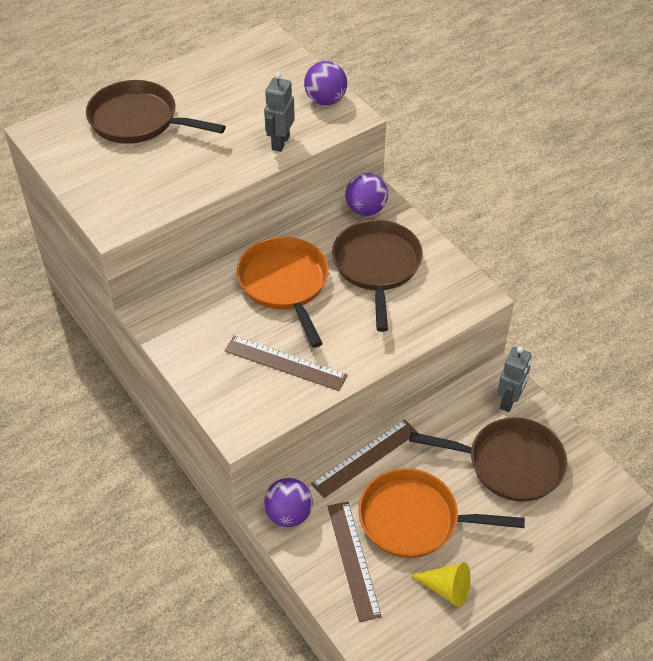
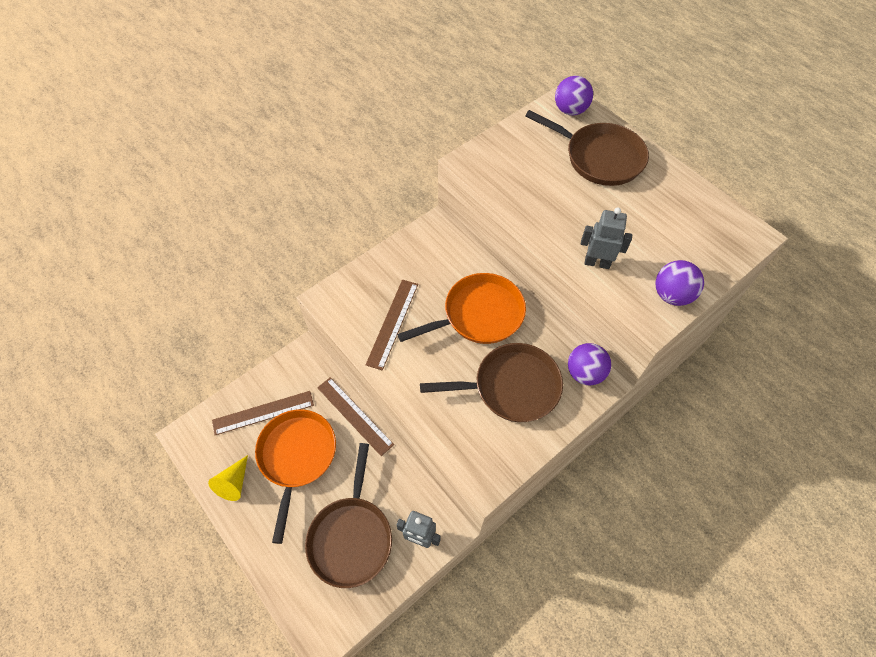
camera: 85 degrees right, 10 degrees up
(138, 120) = (599, 157): brown pan -> brown pan turned 105 degrees clockwise
(289, 514) = (303, 365): purple ball -> purple ball (570, 110)

